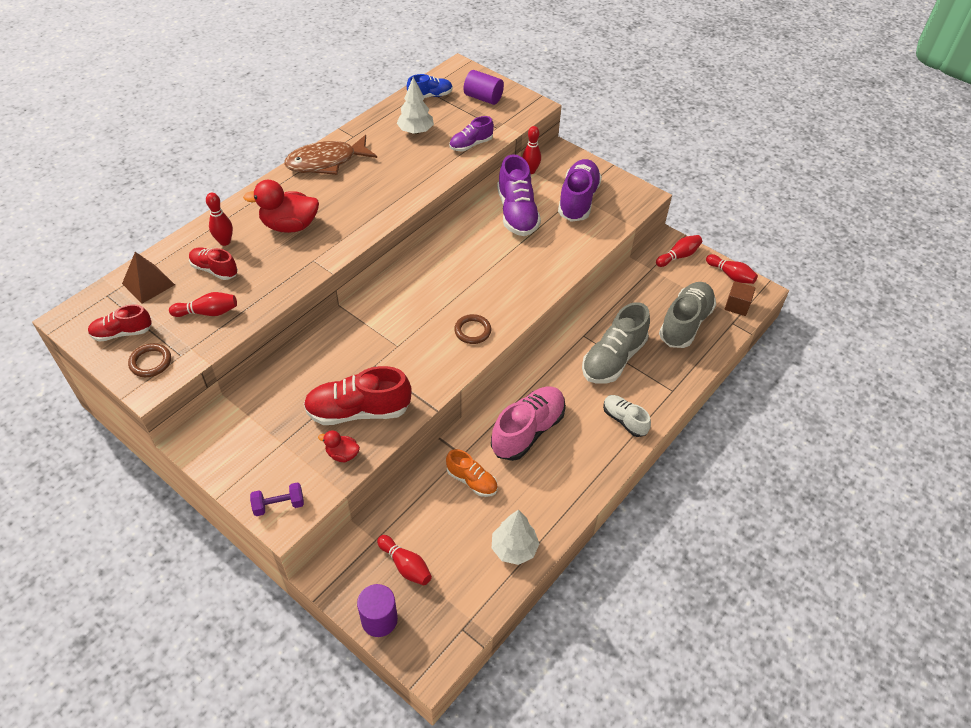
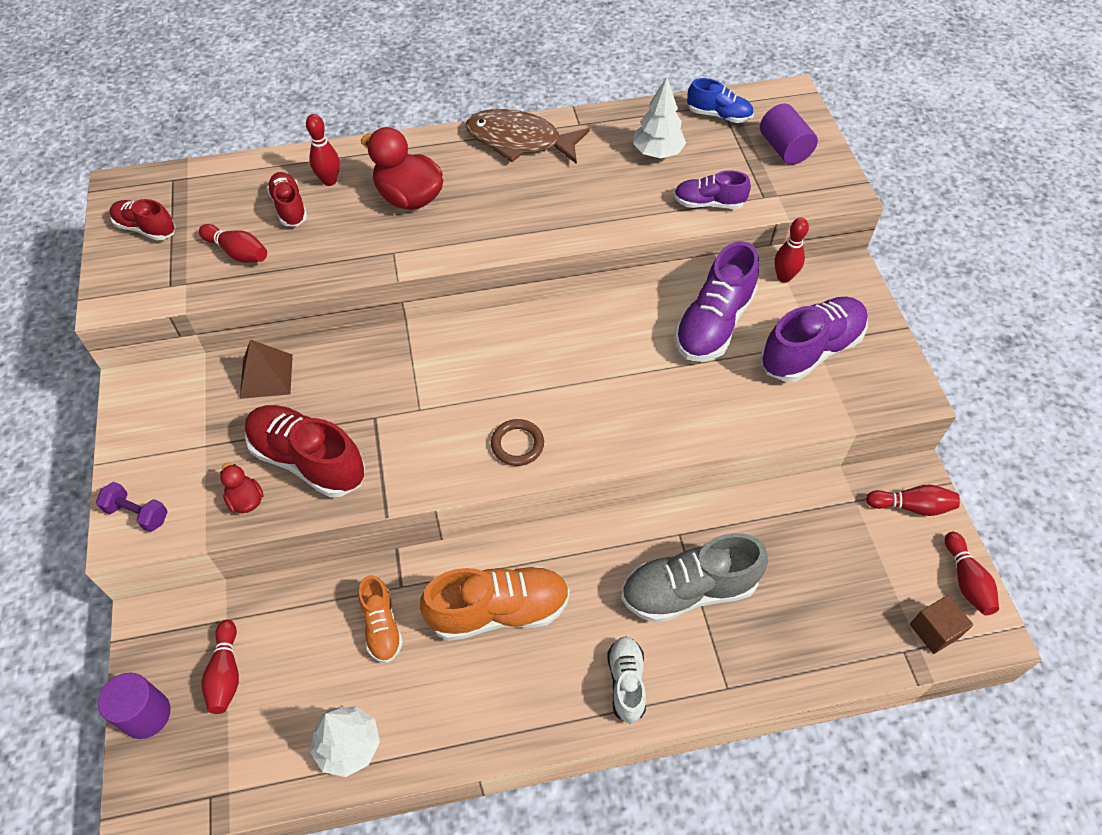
camera: 40 degrees right, 5 degrees up
(148, 284) = (217, 188): brown pyramid -> brown pyramid (266, 376)
(150, 362) = (138, 276): brown ring -> none
(528, 431) = (498, 611): pink shoe -> orange shoe
(685, 323) = (832, 607): grey shoe -> none

